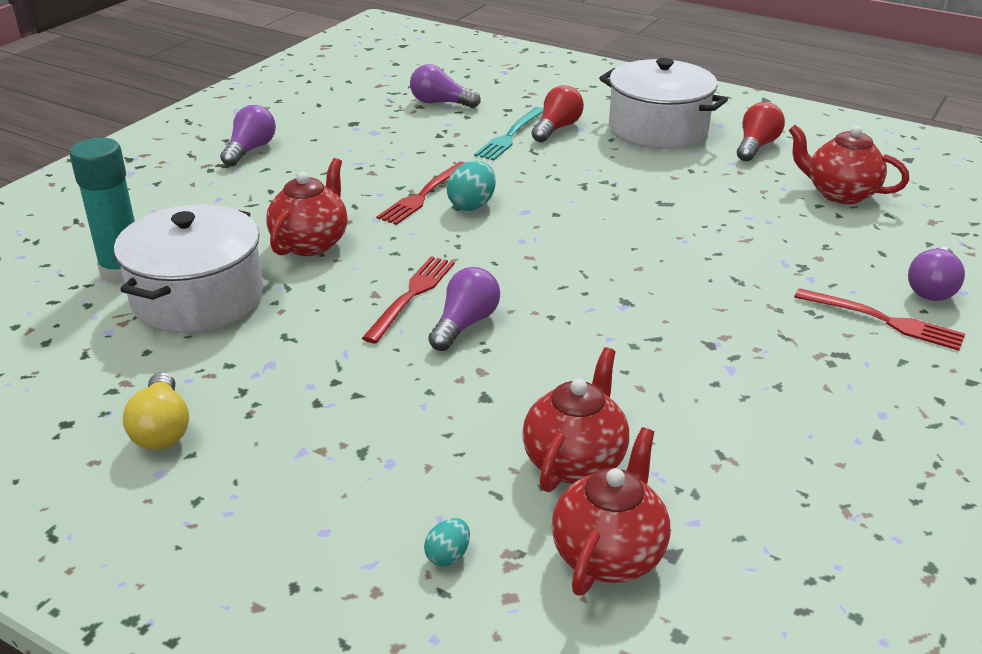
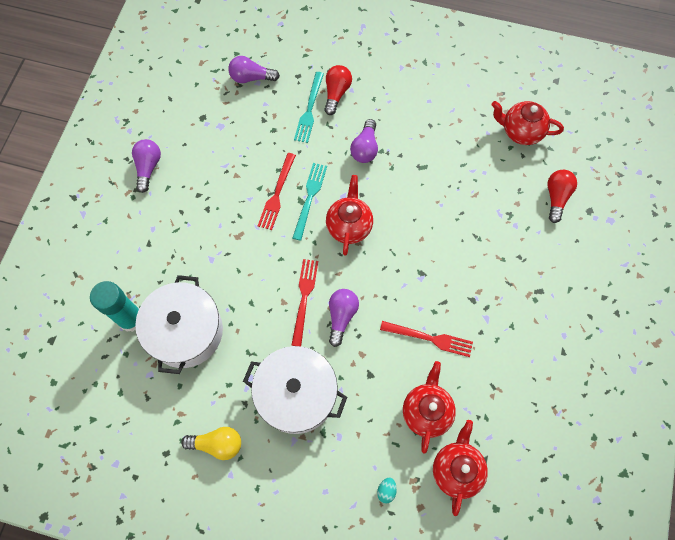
camera: 15 degrees left, 35 degrees up
(162, 429) = (217, 444): yellow light bulb -> yellow light bulb turned 60 degrees counterclockwise
(311, 243) = (228, 262): red teapot -> red teapot (349, 226)
(472, 205) = (310, 198): turquoise egg -> turquoise fork
(658, 129) = (400, 79): white pot -> white pot (296, 394)
(756, 146) = (464, 87): red light bulb -> red light bulb (556, 197)
(884, 321) = (558, 255): red fork -> red fork (430, 338)
(932, 288) = (580, 219): purple light bulb -> purple light bulb (365, 148)

